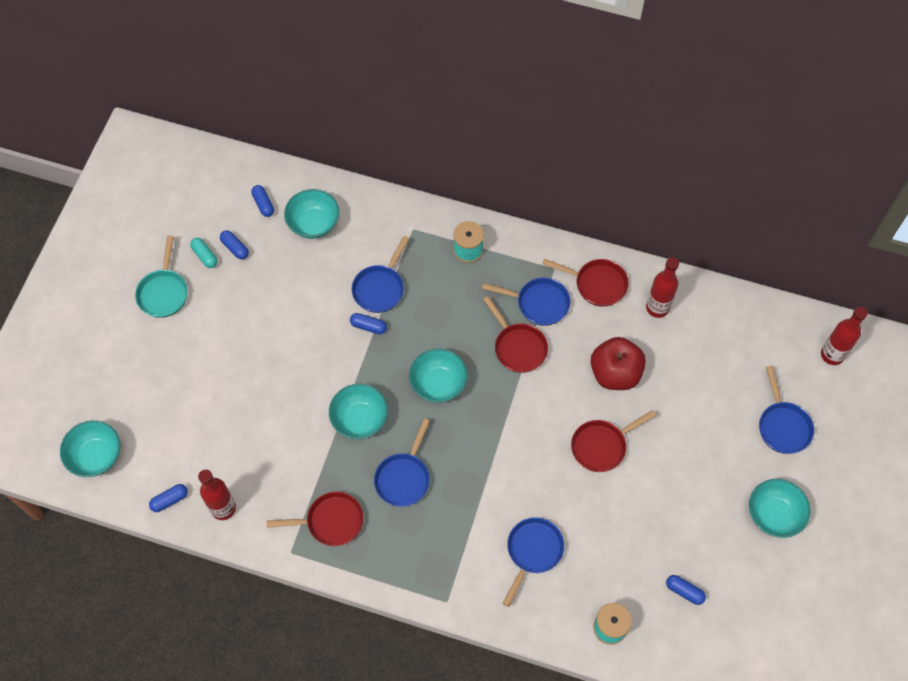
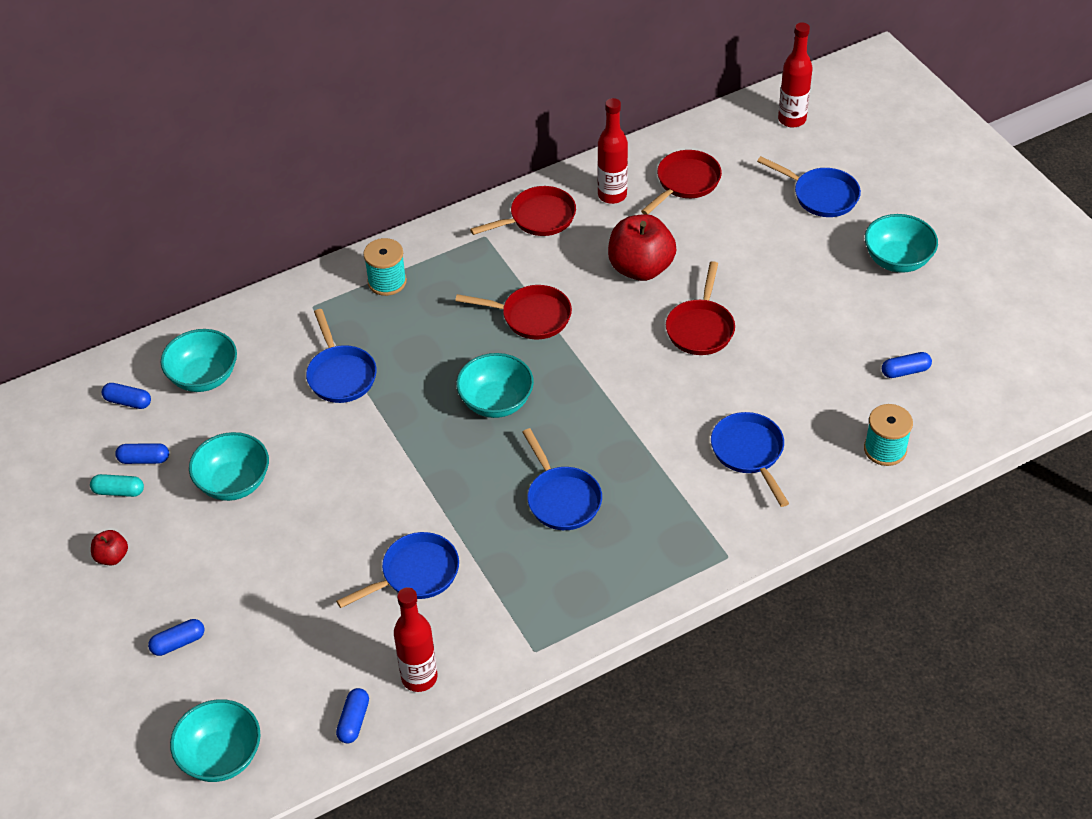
camera: 45 degrees left, 15 degrees down
(163, 292) = (112, 557): turquoise pan -> red apple
(331, 521) = (540, 592): red pan -> red pan (685, 182)
(359, 419) = (458, 490): turquoise bowl -> turquoise bowl (234, 483)
(368, 326) = (369, 412): blue capsule -> blue capsule (178, 643)
(539, 303) = (506, 271): blue pan -> blue pan (415, 574)

